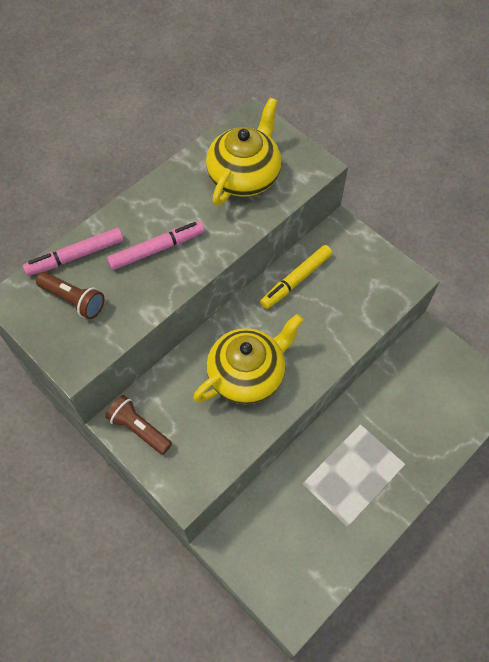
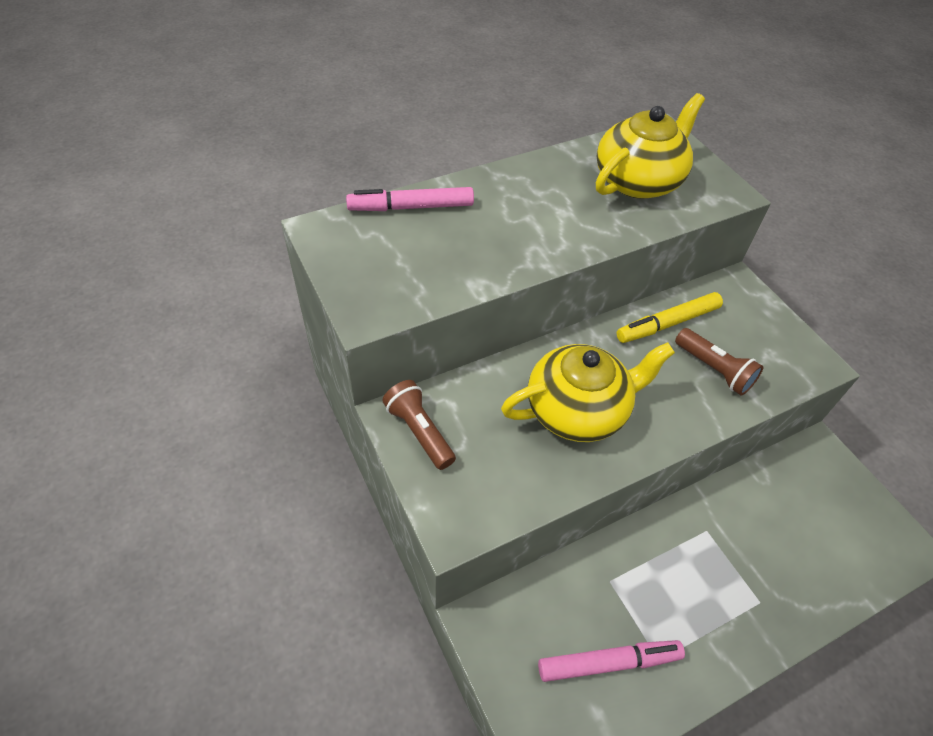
camera: 15 degrees right, 10 degrees down
(73, 300) = (391, 249): brown flashlight -> brown flashlight (714, 369)
(157, 249) = (509, 224): pink marker -> pink marker (608, 662)

